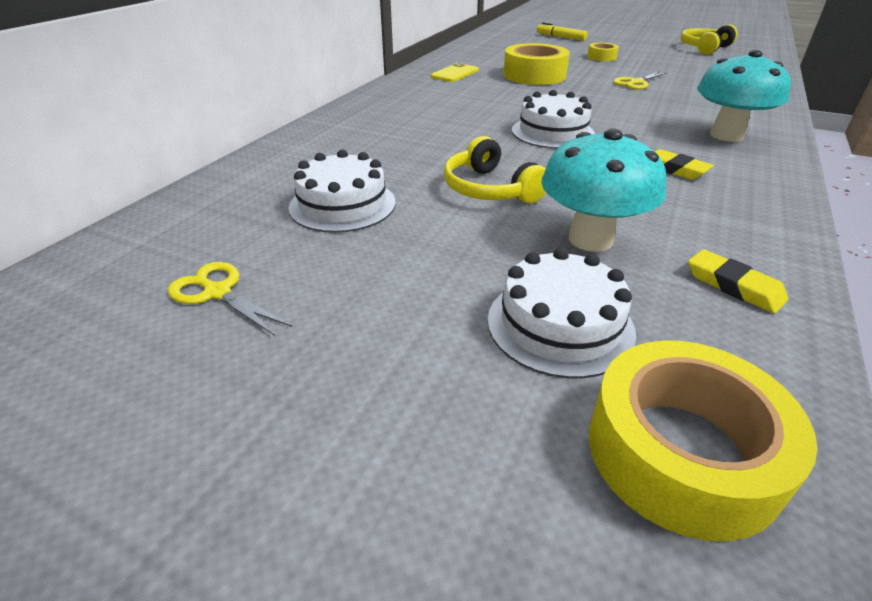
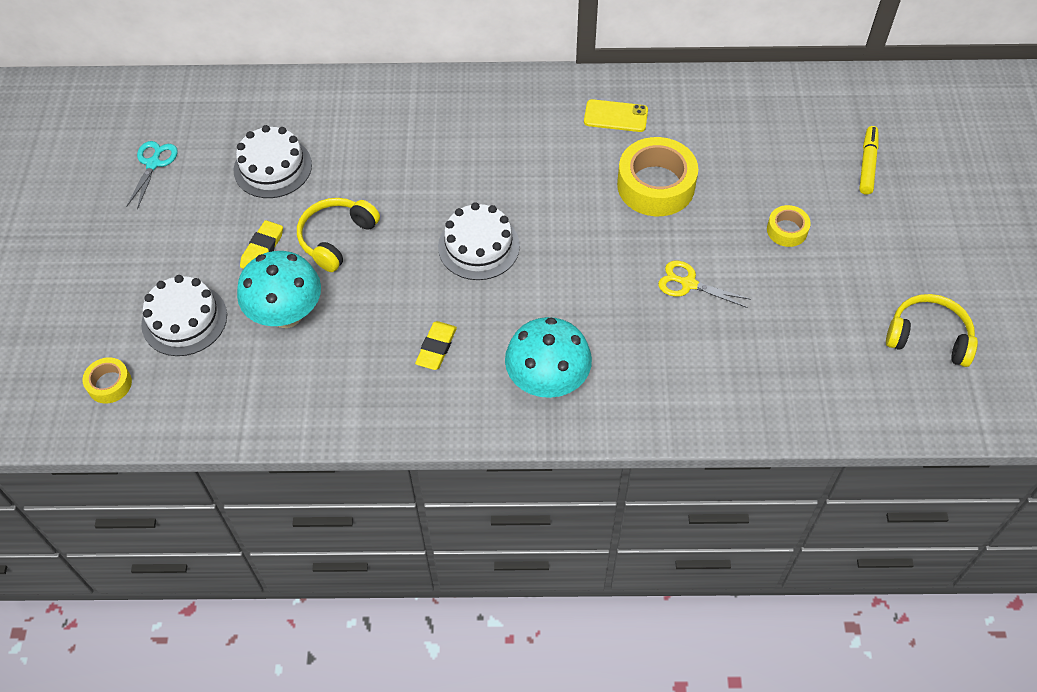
camera: 65 degrees right, 20 degrees up
(218, 292) = (153, 164): yellow scissors -> turquoise scissors
(682, 452) = (109, 384): yellow tape -> yellow tape, size x0.51
(734, 286) = (260, 398): yellow eraser -> yellow eraser (262, 249)

